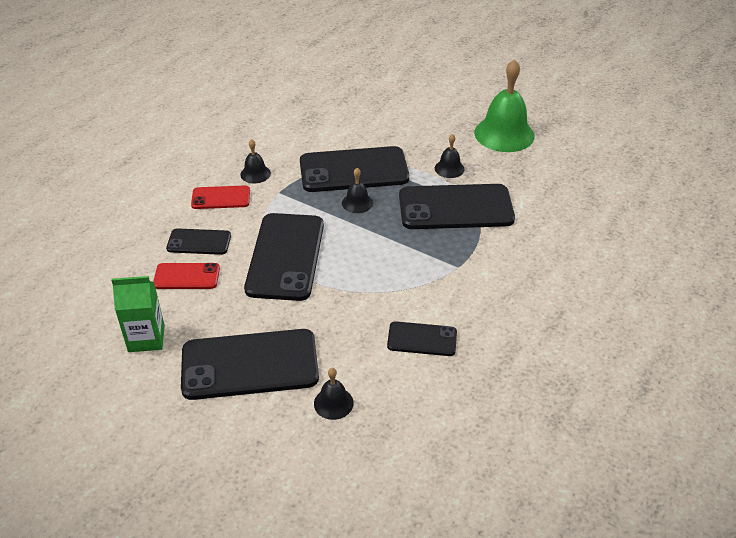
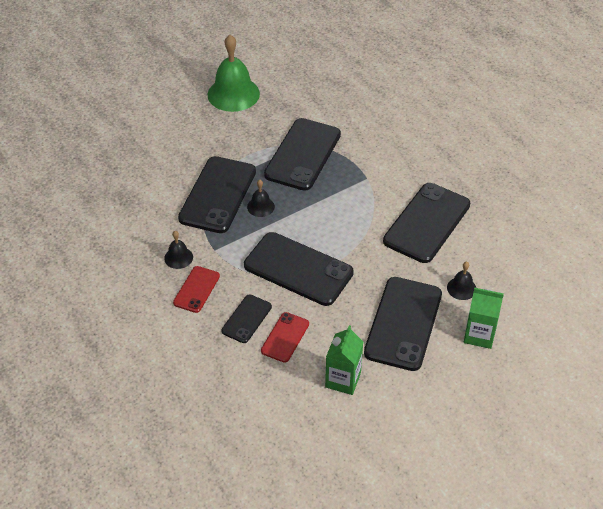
camera: 65 degrees left, 5 degrees up
(265, 442) = (479, 335): none -> green carton
(422, 339) = (426, 223): black phone -> black phone, size x1.92
(449, 168) = (254, 140): black bell -> none

